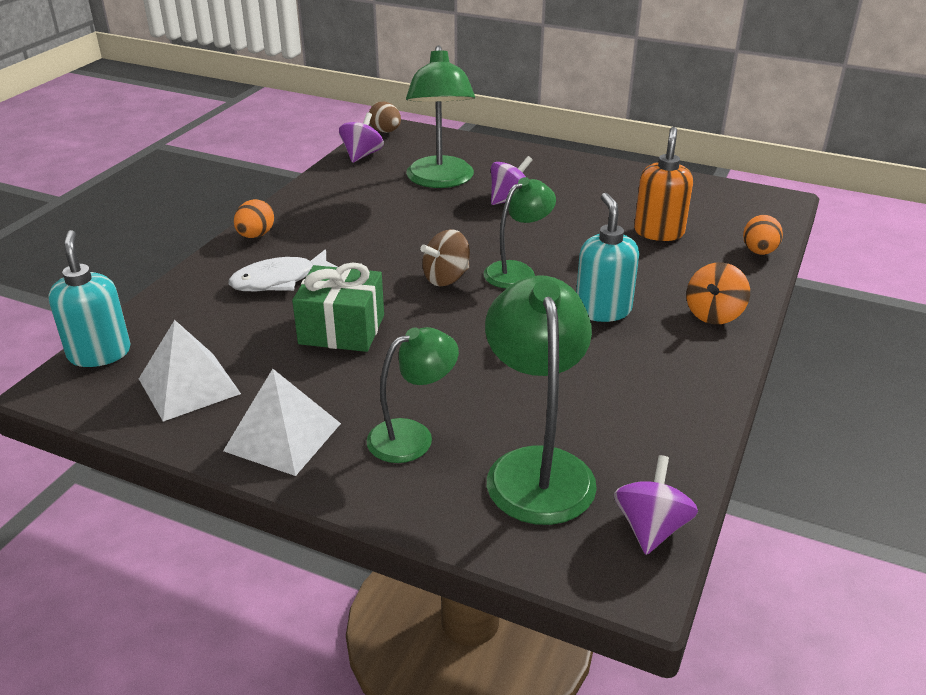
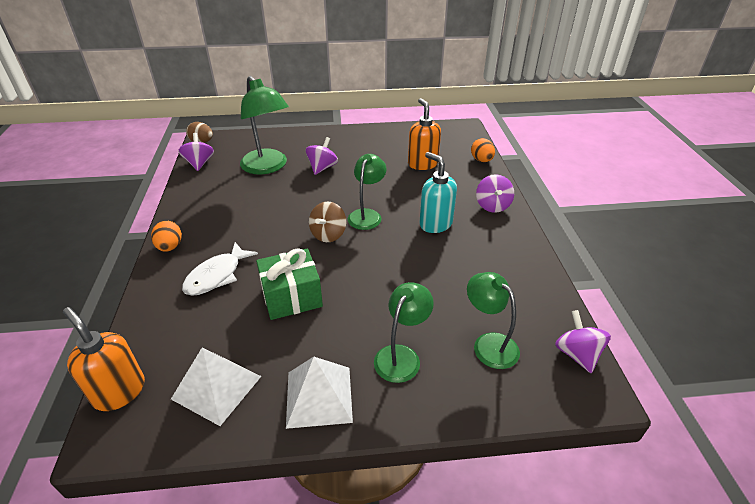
camera: 30 degrees left, 5 degrees up
(99, 353) = (119, 391): turquoise soap dispenser -> orange soap dispenser
(537, 468) = (489, 344): green lamp -> green lamp, size x0.63
(714, 314) = (492, 206): orange spinning top -> purple spinning top

